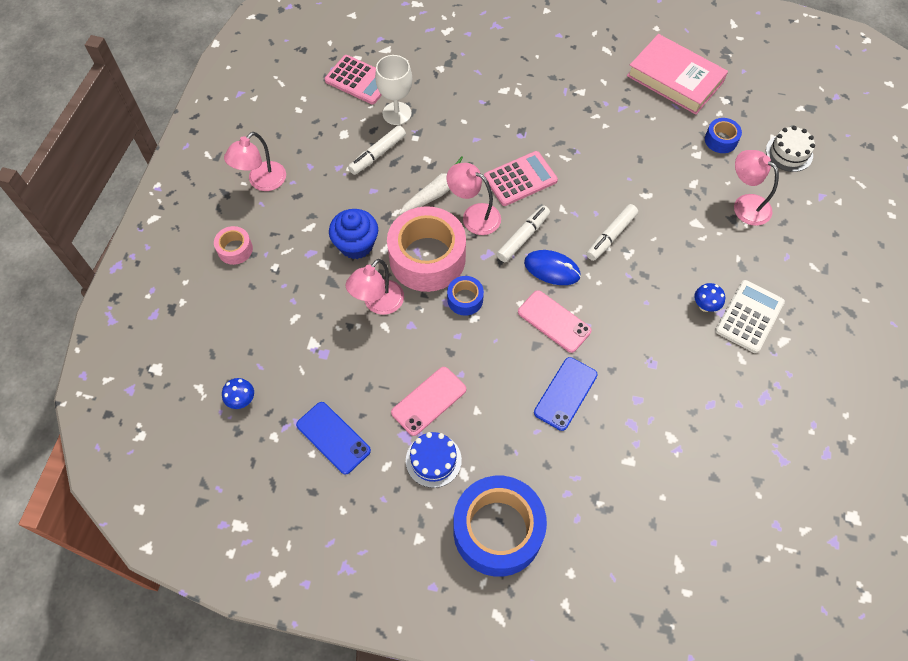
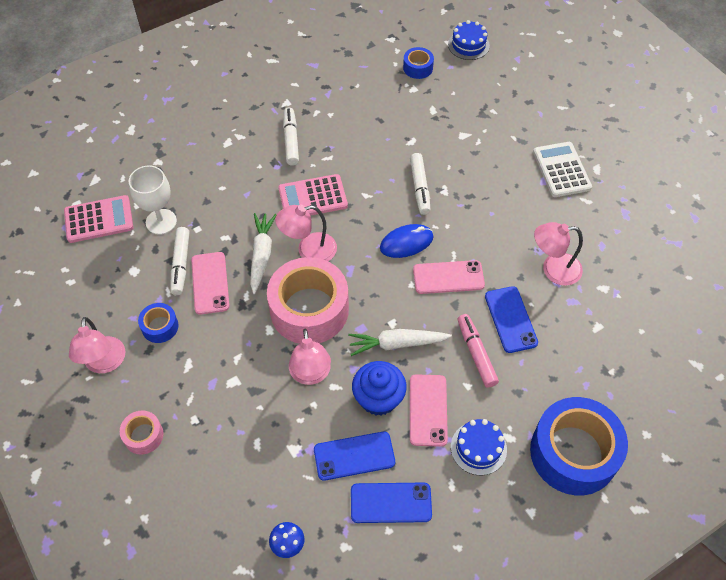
camera: 45 degrees left, 5 degrees down
(345, 384) = (354, 456): none -> blue phone
(356, 245) = (242, 346): blue cupcake -> blue cupcake (378, 398)
(382, 183) = (210, 283): none -> pink phone
(460, 336) = (397, 344): none -> white carrot
(465, 299) = (371, 315): blue tape -> blue tape (160, 326)
(509, 394) = (476, 353): none -> pink marker
(520, 179) = (313, 197): pink calculator -> pink calculator turned 120 degrees counterclockwise
(523, 237) = (361, 237): white marker -> white marker (291, 140)
(675, 79) = (342, 47): pink book -> none
(705, 306) = (529, 185): blue mushroom -> none
(745, 205) = (480, 99): pink lamp -> pink lamp (553, 269)
(789, 153) = (468, 45): white cake -> blue cake

